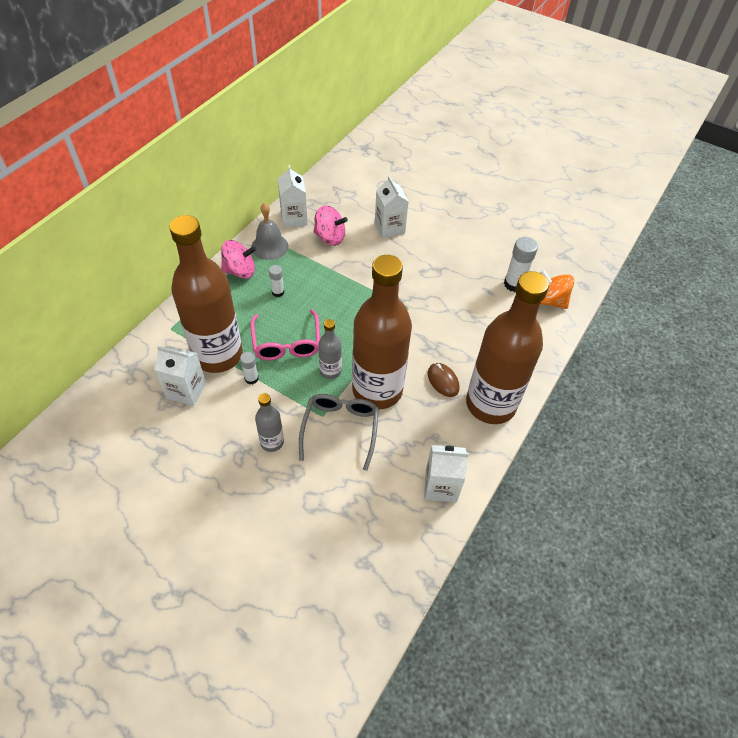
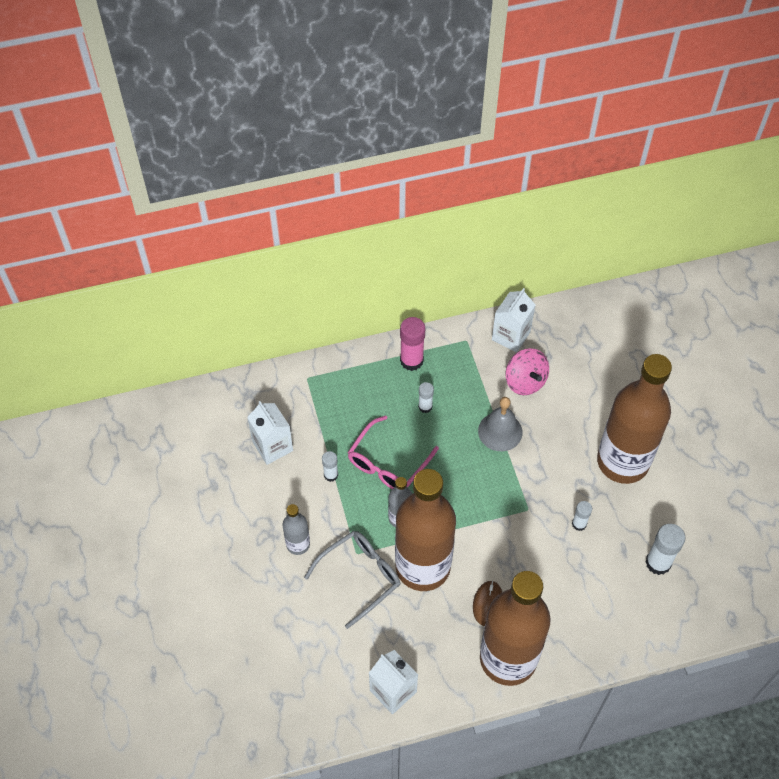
camera: 45 degrees right, 5 degrees up
(218, 355) = (323, 432): brown bottle -> brown bottle (622, 461)
(240, 271) = (411, 360): pink spinning top -> pink glue stick
(269, 246) = (460, 352): grey bell -> grey bell (500, 431)
(389, 228) = (594, 411): white carton -> none
(447, 294) = (579, 524): none -> white glue stick
(550, 301) = (676, 607): orange spinning top -> none

